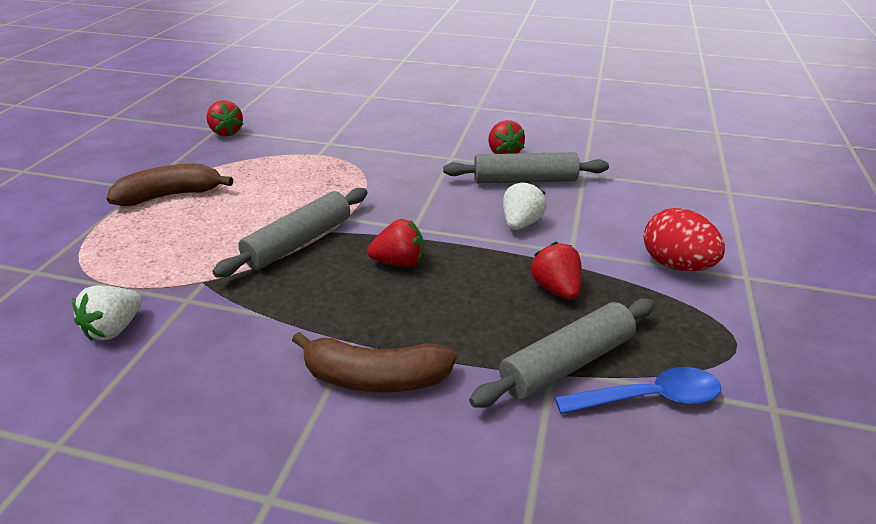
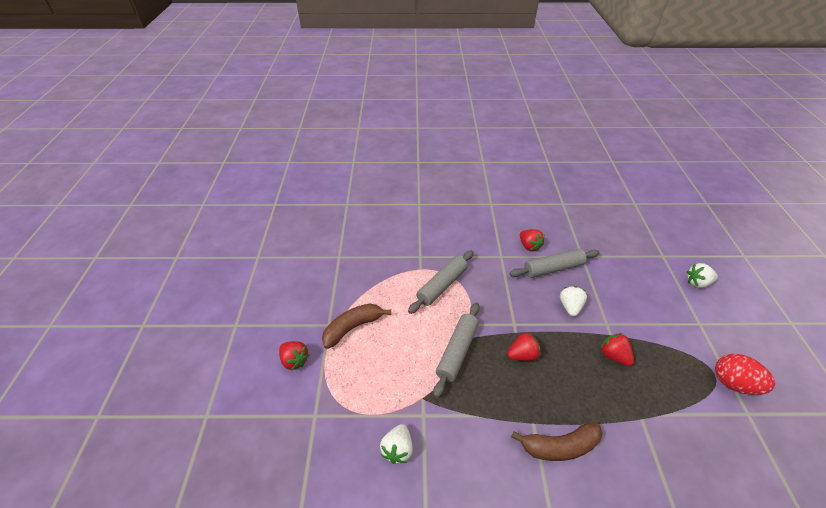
camera: 15 degrees left, 10 degrees up
(226, 132) = (348, 259): red strawberry -> red strawberry (294, 360)
(566, 363) = (645, 409): grey rolling pin -> grey rolling pin (442, 285)
(649, 398) = (693, 422): blue spoon -> none
(676, 265) = (662, 322): red egg -> red egg (733, 383)
(775, 229) = (697, 282): none -> white strawberry

